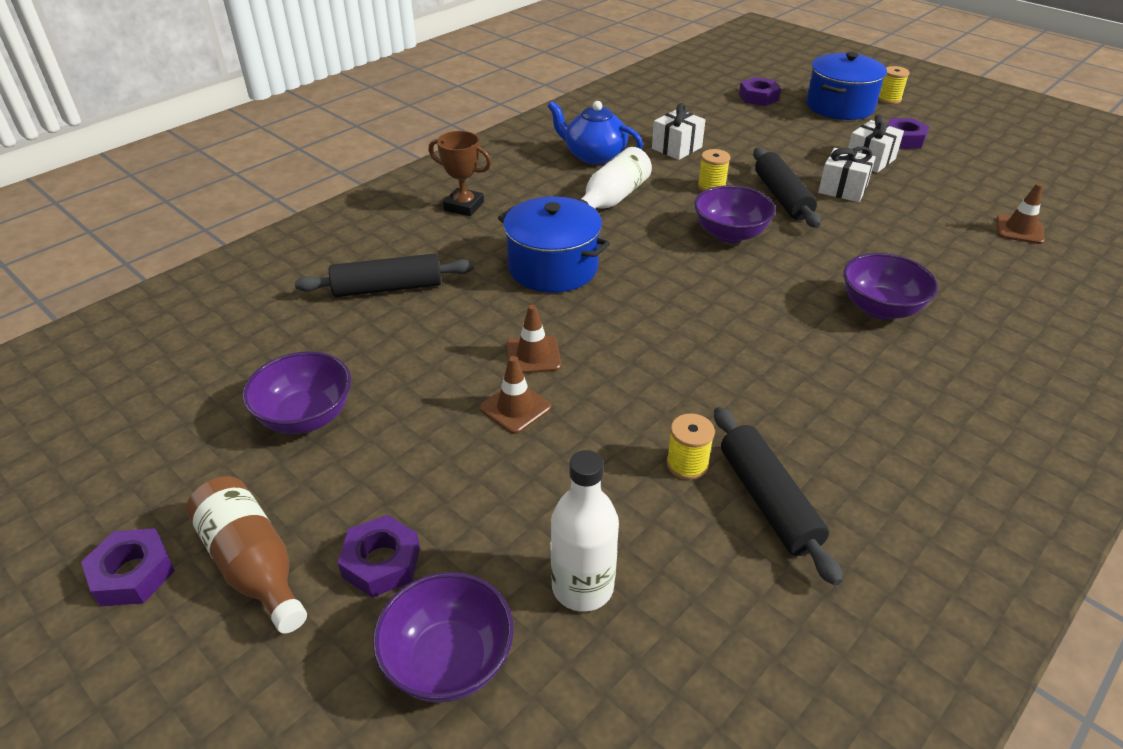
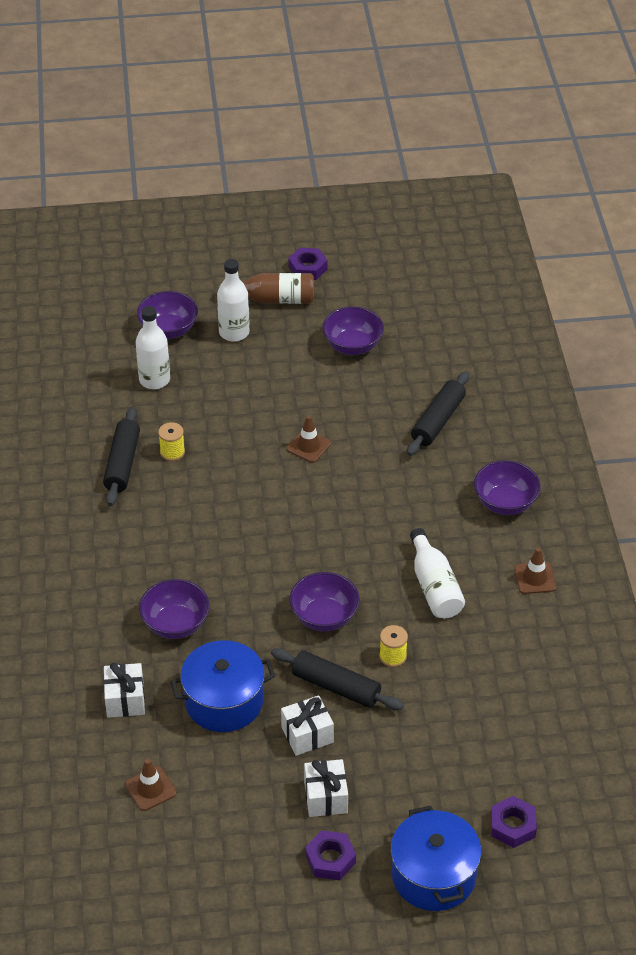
camera: 130 degrees right, 5 degrees up
(381, 562) = (234, 332): purple nut -> white bottle
(464, 206) = (505, 503): brown trophy -> purple bowl
(515, 408) = (276, 417): brown traffic cone -> brown traffic cone (535, 578)
(553, 267) = (382, 503): blue pot -> blue pot (224, 701)
(594, 156) = (512, 621): blue teapot -> none
(676, 148) = (474, 683): white gift -> white gift (125, 699)
(768, 501) = (122, 463): black rolling pin -> black rolling pin turned 75 degrees clockwise
(889, 99) = (408, 934): yellow spool -> none

